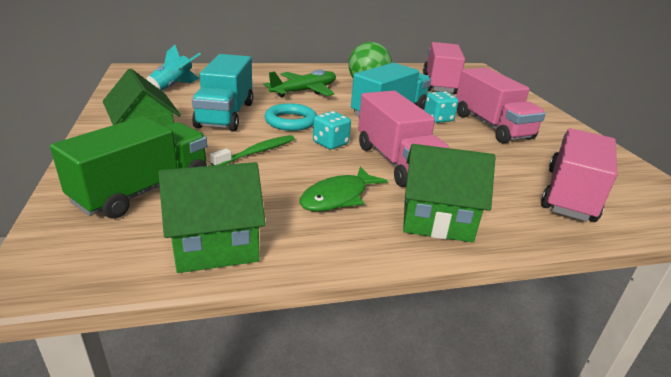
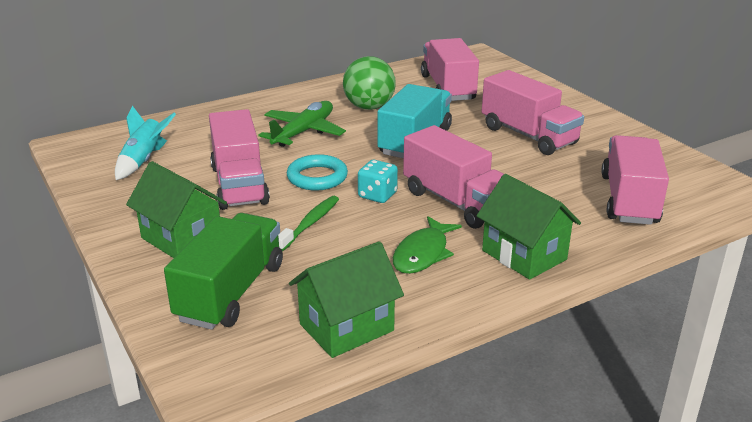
camera: 15 degrees left, 0 degrees up
(226, 115) = (239, 185): turquoise truck -> pink truck
(437, 221) = (524, 255): green house -> green house turned 60 degrees clockwise
(438, 118) = (470, 138): turquoise dice -> none

